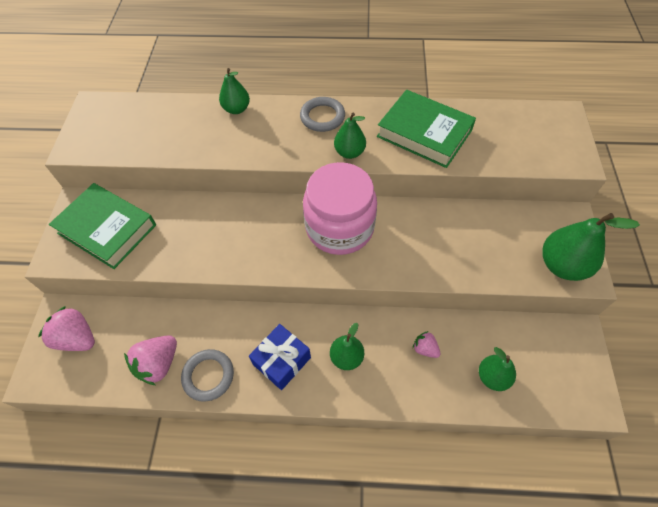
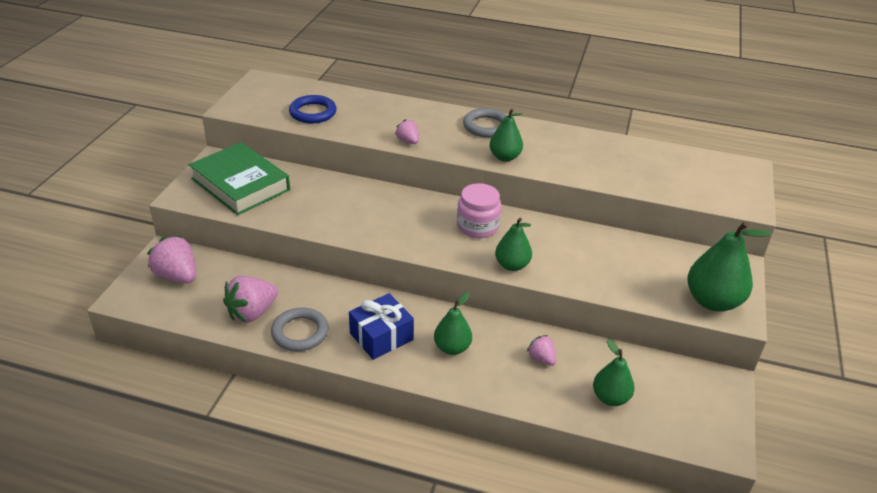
camera: 10 degrees right, 20 degrees down
(154, 136) = (313, 112): none -> blue ring
(236, 109) = (401, 106): green pear -> green pear (512, 265)
(254, 153) = (408, 141): none -> pink strawberry
(339, 227) = (477, 226): pink jar -> pink jar, size x0.57
(424, 133) = (588, 156): green book -> none

